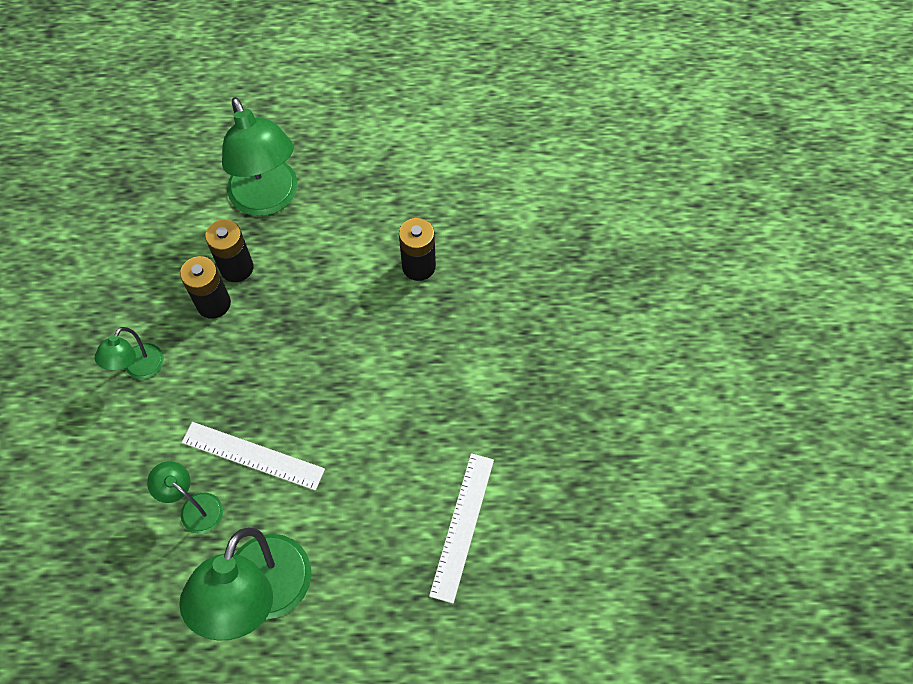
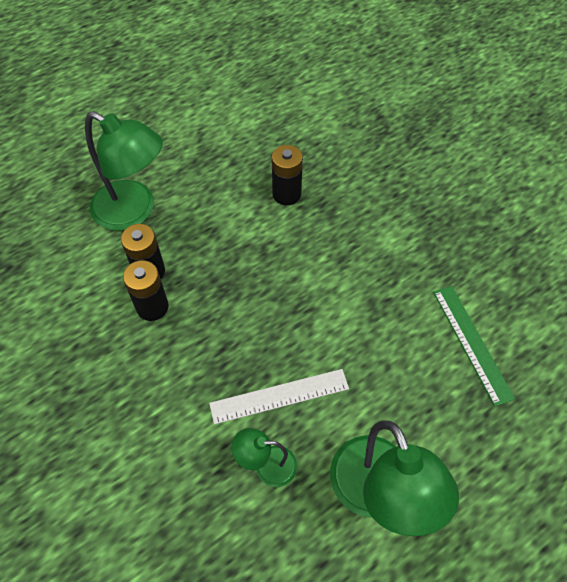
camera: 35 degrees left, 5 degrees down
(139, 369) = (130, 392): green lamp -> none
(462, 526) = (471, 343): white ruler -> green ruler

